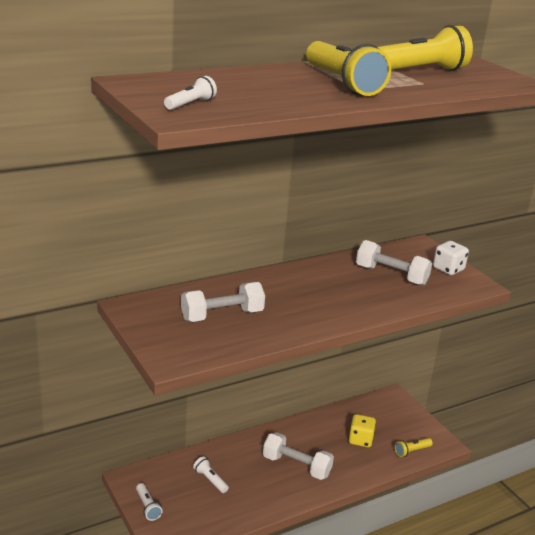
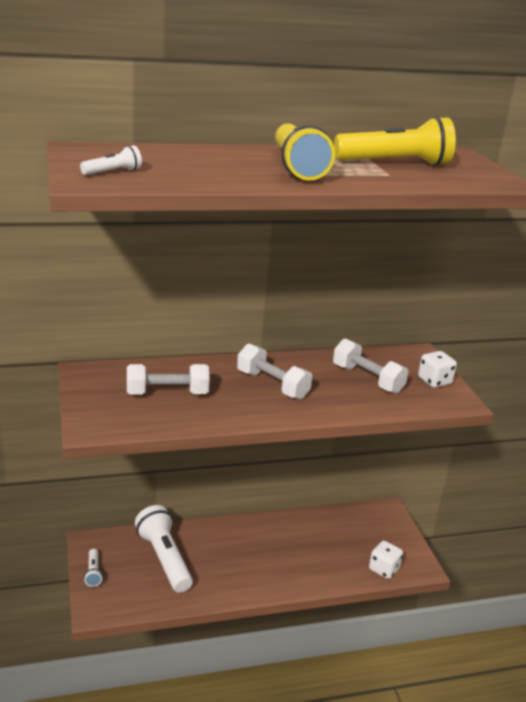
camera: 15 degrees right, 0 degrees up
(210, 480) = (164, 559): white flashlight -> white flashlight, size x2.19
(296, 466) = (256, 561): white dumbbell -> white dumbbell (272, 385)
(360, 440) = (334, 548): yellow dice -> none
(411, 451) = (384, 569): yellow flashlight -> white dice

